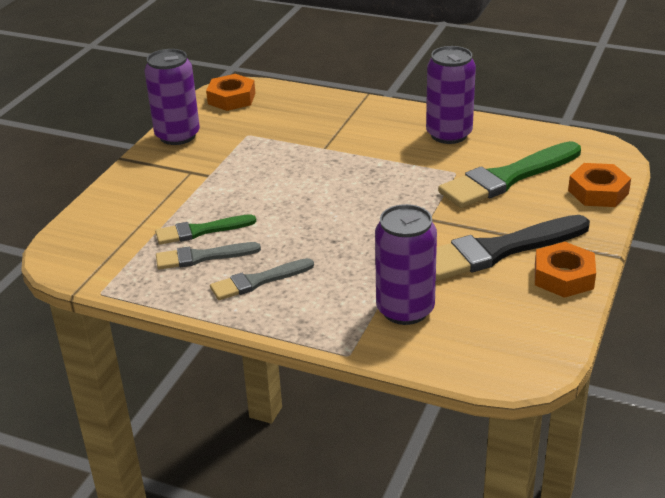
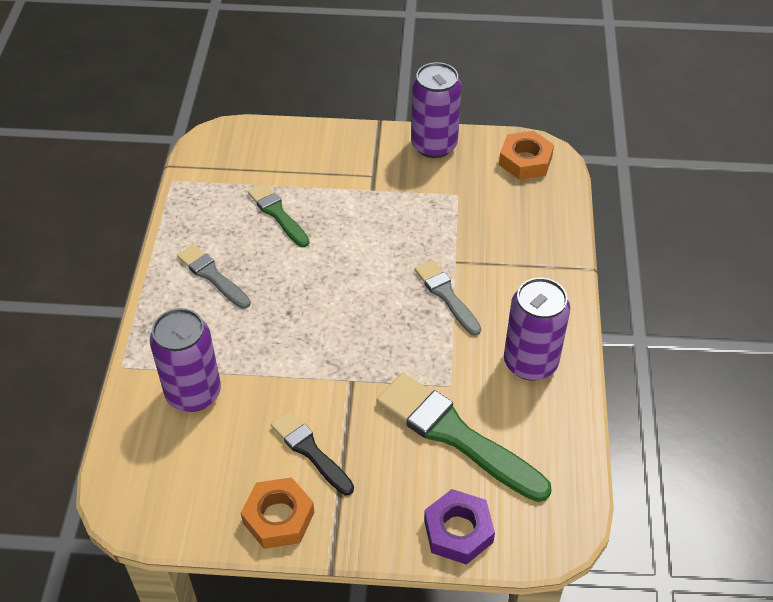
camera: 70 degrees right, 15 degrees up
(202, 257) = (238, 227): grey brush -> grey brush (446, 295)
(498, 250) = (310, 451): black brush -> black brush, size x0.57
(598, 192) = (458, 531): orange nut -> purple nut

